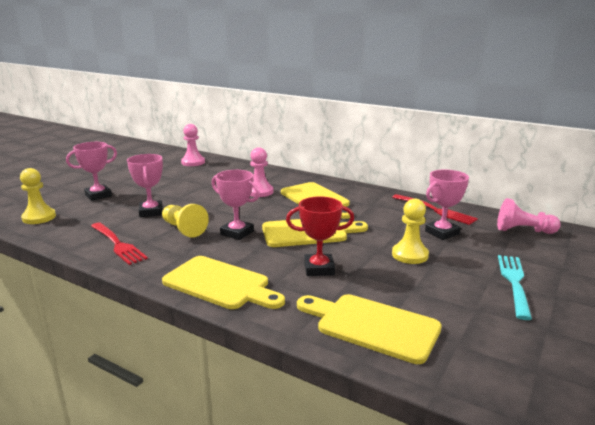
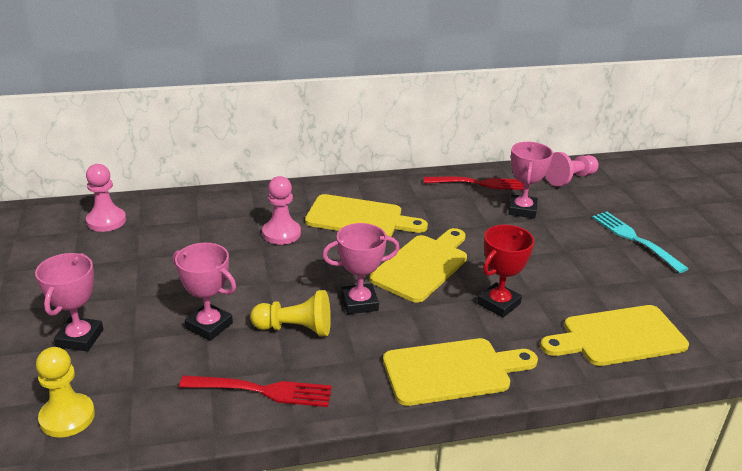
camera: 45 degrees left, 10 degrees up
(410, 255) = (537, 248): yellow pawn -> none

